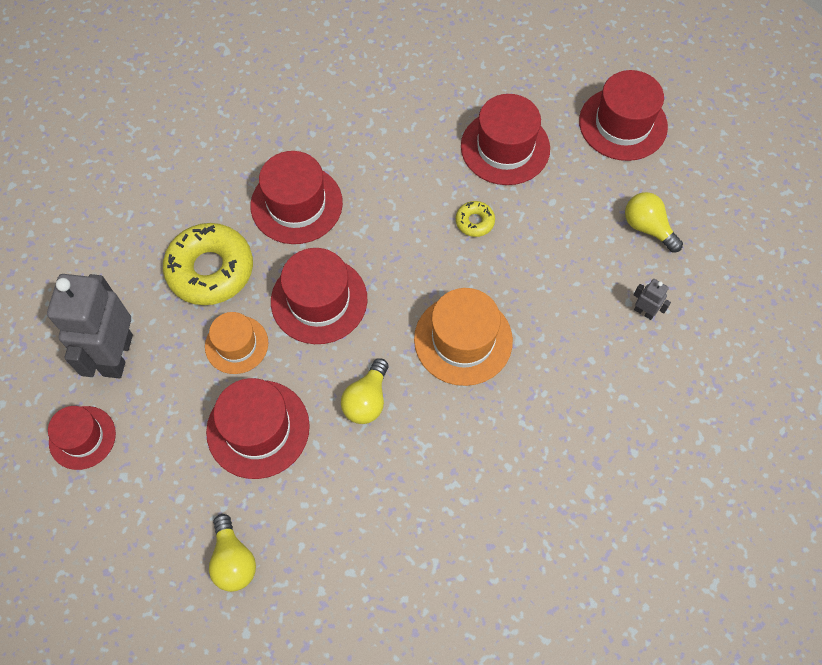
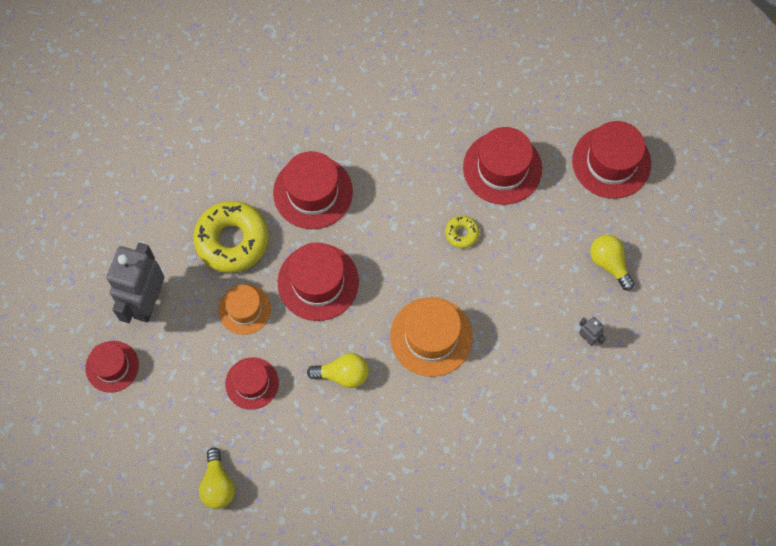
camera: 10 degrees right, 5 degrees up
(258, 429) = (252, 383): red hat -> red hat, size x0.64
(367, 400) = (343, 374): yellow light bulb -> yellow light bulb turned 120 degrees counterclockwise

